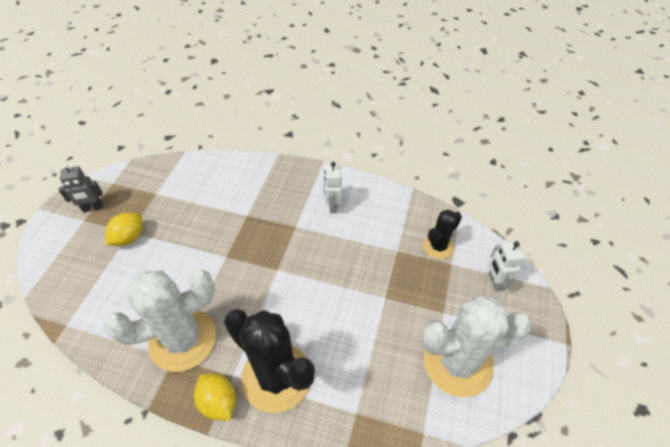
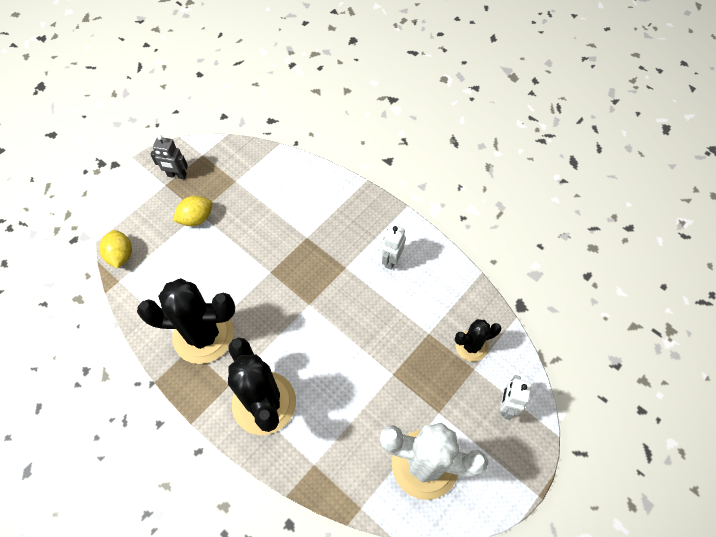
camera: 25 degrees right, 10 degrees up
(183, 339) = (203, 335): white cactus -> black cactus
(219, 402) = (209, 402): yellow lemon -> yellow lemon (121, 255)

